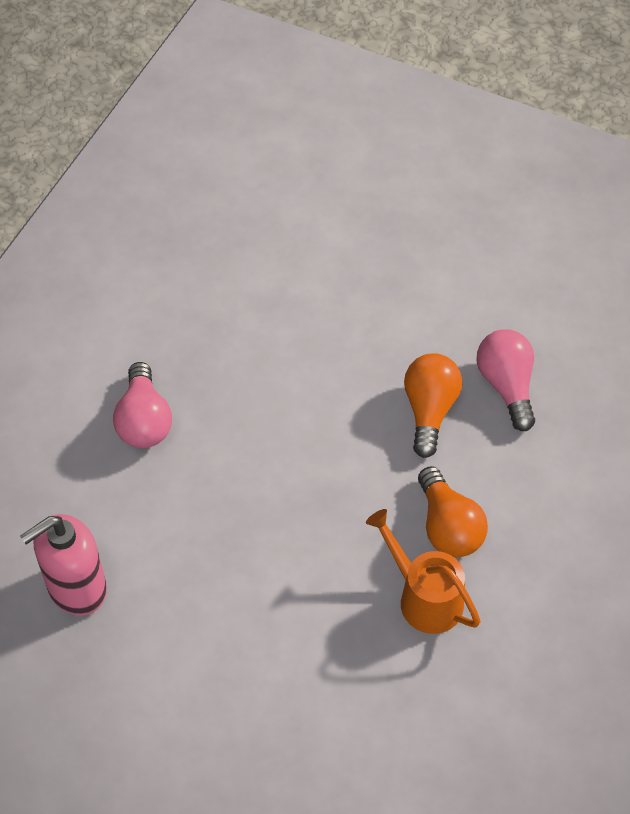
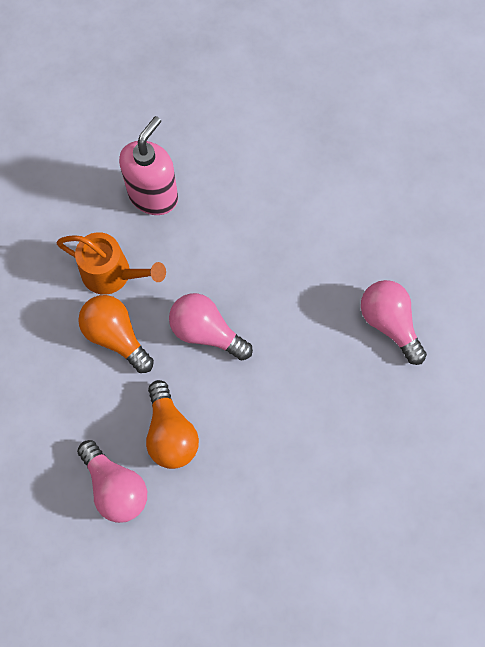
camera: 155 degrees right, 15 degrees up
(76, 588) = (357, 178): pink soap dispenser -> pink soap dispenser (153, 195)
(345, 491) = (206, 332): none -> pink light bulb

